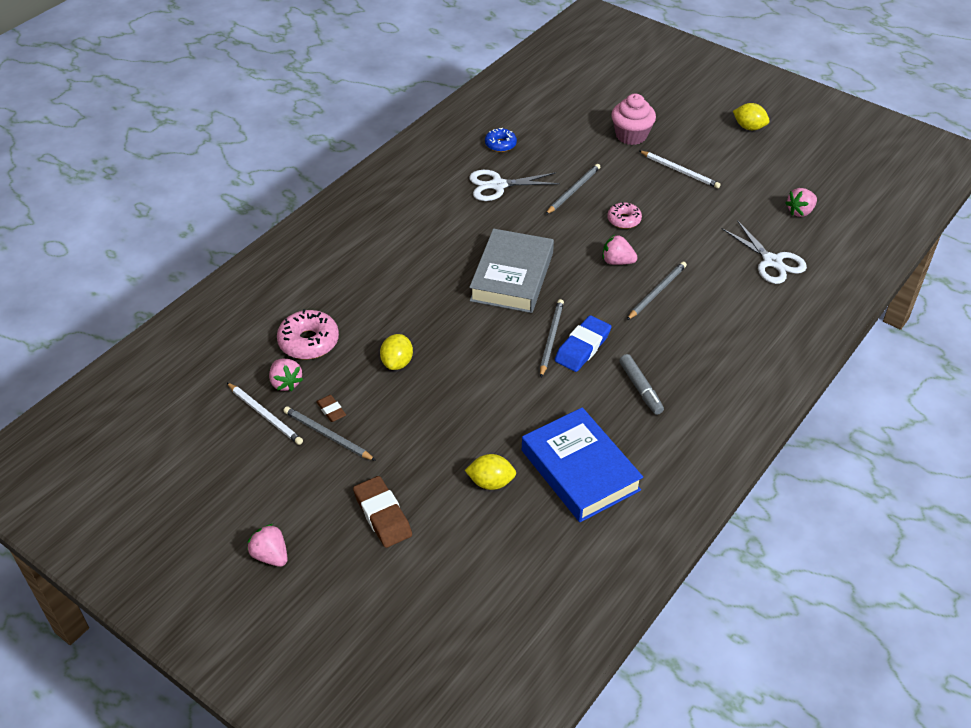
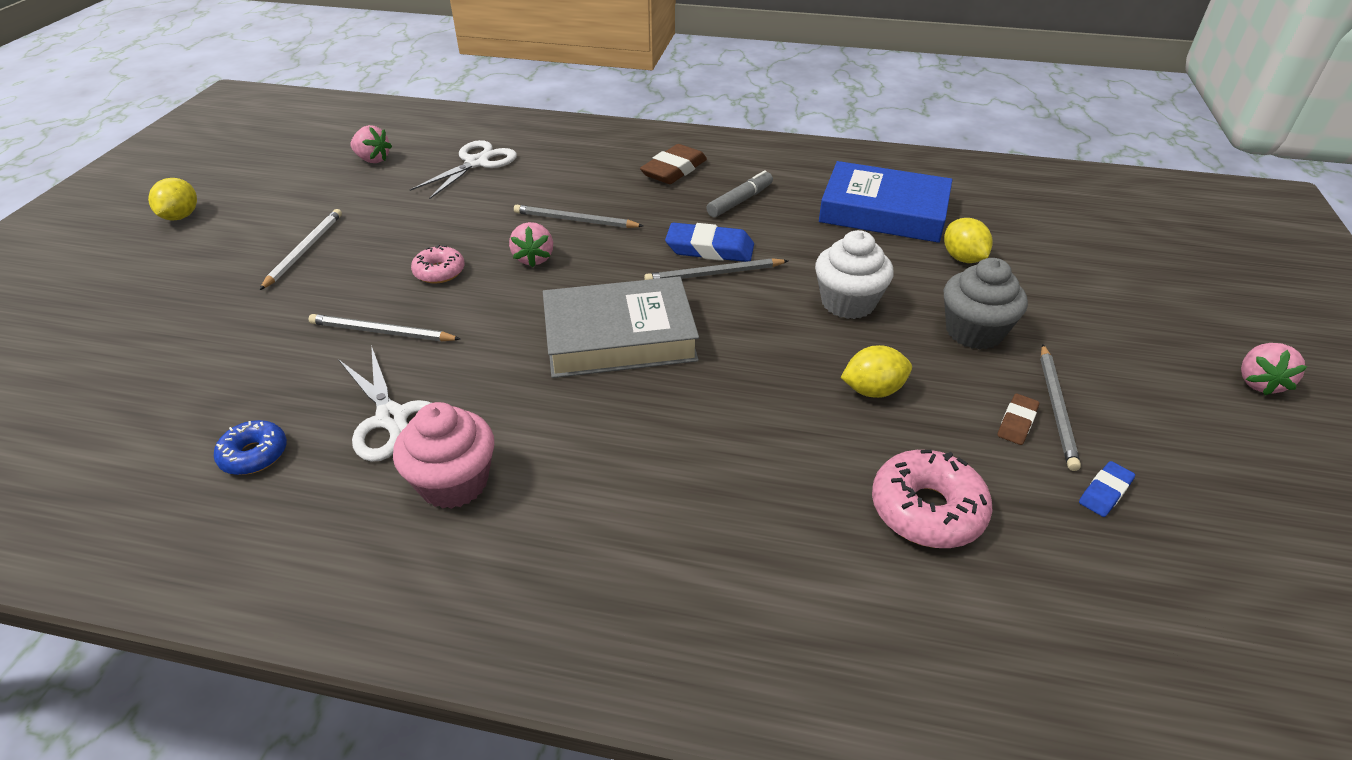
camera: 115 degrees left, 5 degrees down
(265, 415) = (1105, 492): white pencil -> blue eraser
(286, 383) = (1028, 498): pink strawberry -> none
(382, 515) = (1095, 317): brown eraser -> brown eraser (674, 170)
(412, 438) = (974, 331): none -> grey cupcake
(480, 390) = (848, 303): none -> white cupcake
(580, 470) = (883, 211): blue book -> blue book turned 75 degrees clockwise
(631, 135) = (210, 310): pink cupcake -> pink cupcake (454, 482)

